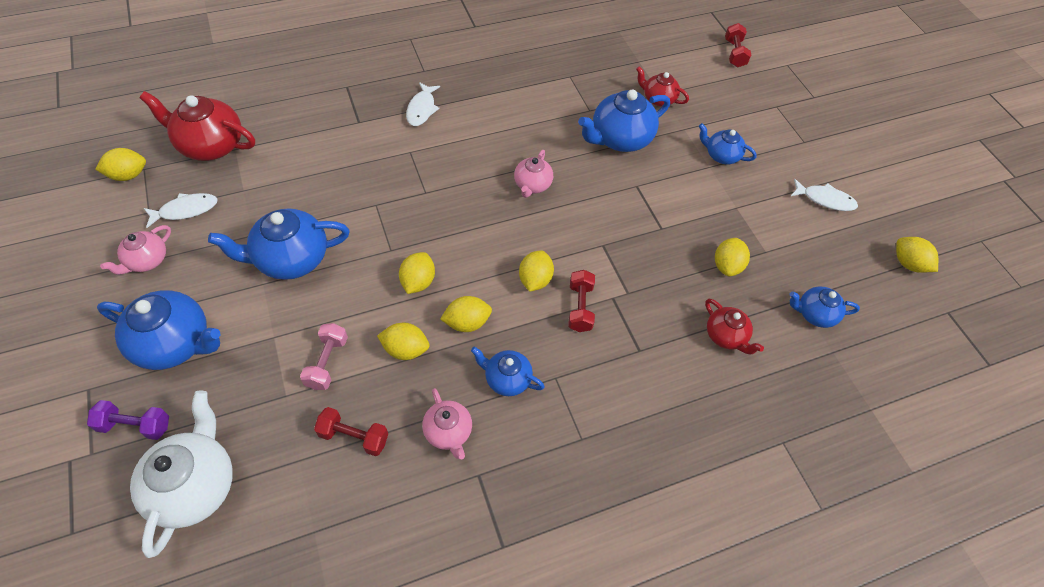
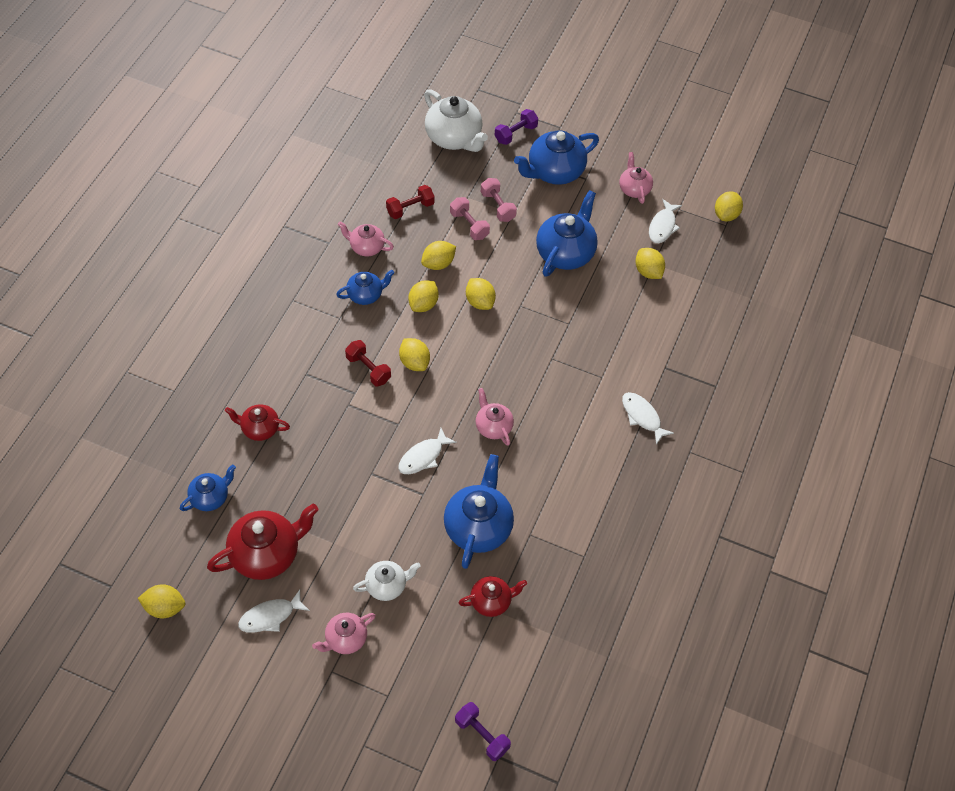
camera: 135 degrees right, 0 degrees up
(211, 145) = (718, 270): red teapot -> red teapot (266, 554)
(276, 357) = (497, 206): none -> pink dumbbell
(609, 208) = (423, 457): none -> white fish
(721, 156) = (387, 586): blue teapot -> white teapot
(727, 266) = (300, 483): yellow lemon -> yellow lemon (648, 272)
(734, 53) = (482, 735): red dumbbell -> purple dumbbell
(779, 150) = (345, 639): none -> pink teapot

